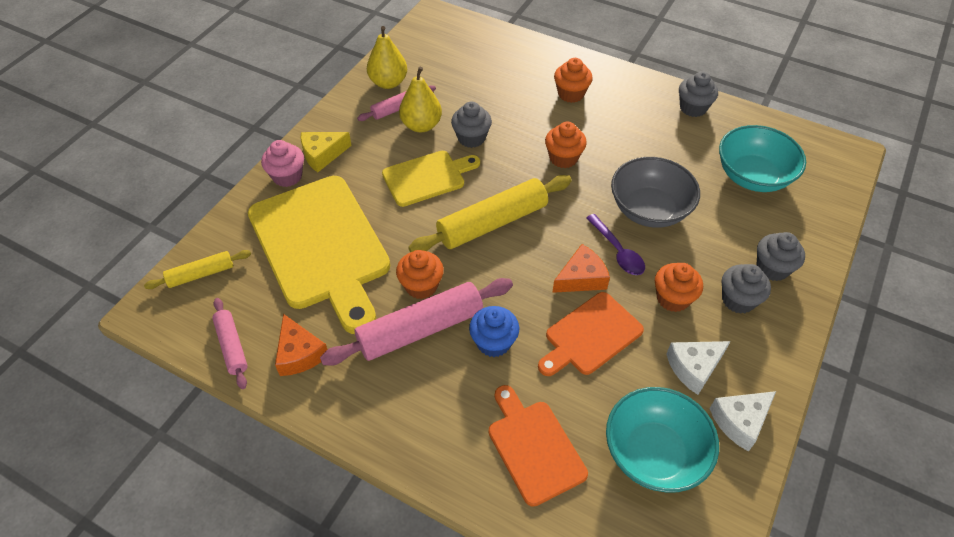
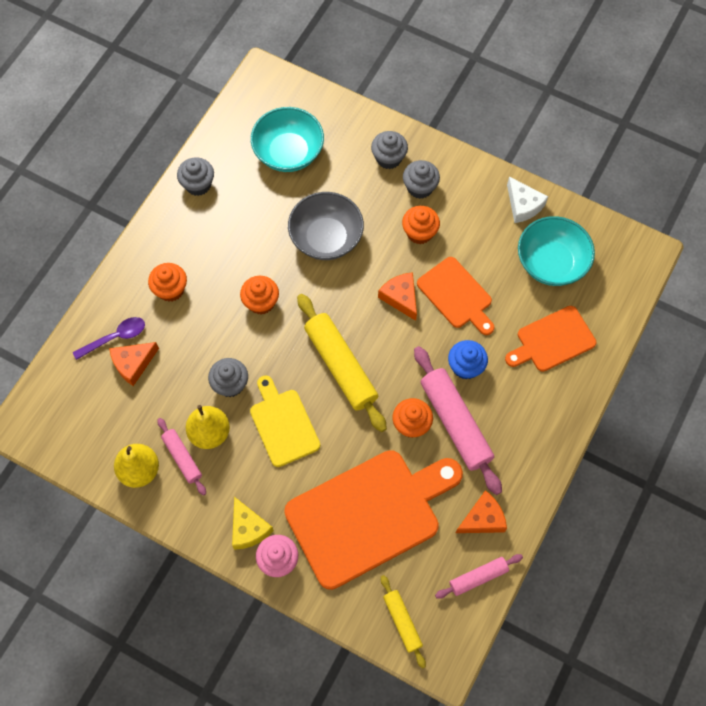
camera: 90 degrees left, 15 degrees up
(321, 246) = (369, 515): yellow cutting board -> orange cutting board
(492, 74) = (133, 364): none -> orange cheese
(617, 251) = (372, 267): purple spoon -> purple spoon (115, 337)
(694, 368) = (481, 227): white cheese -> none

